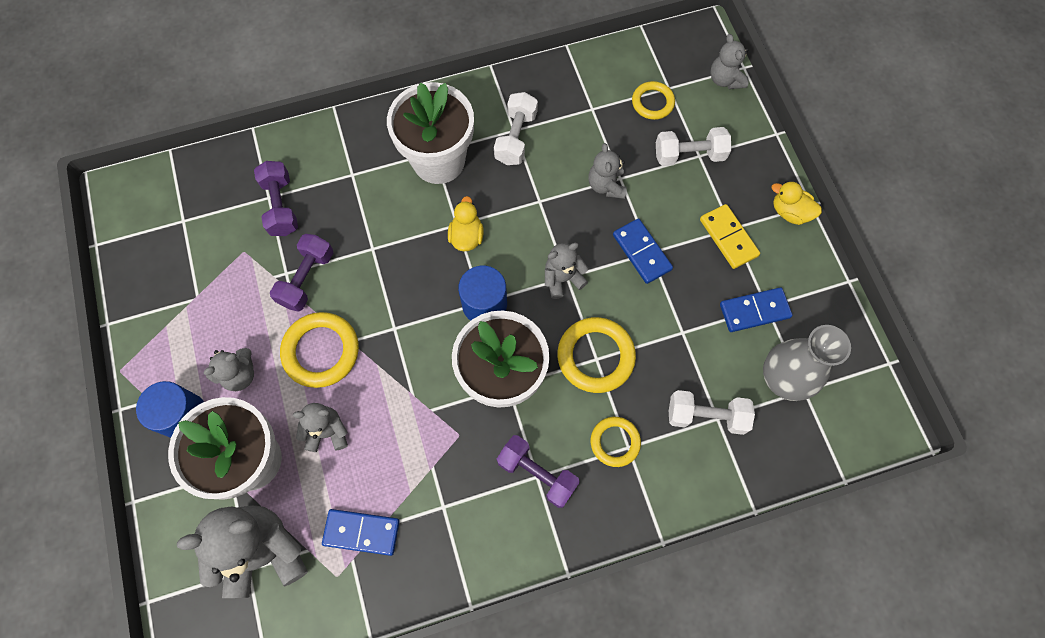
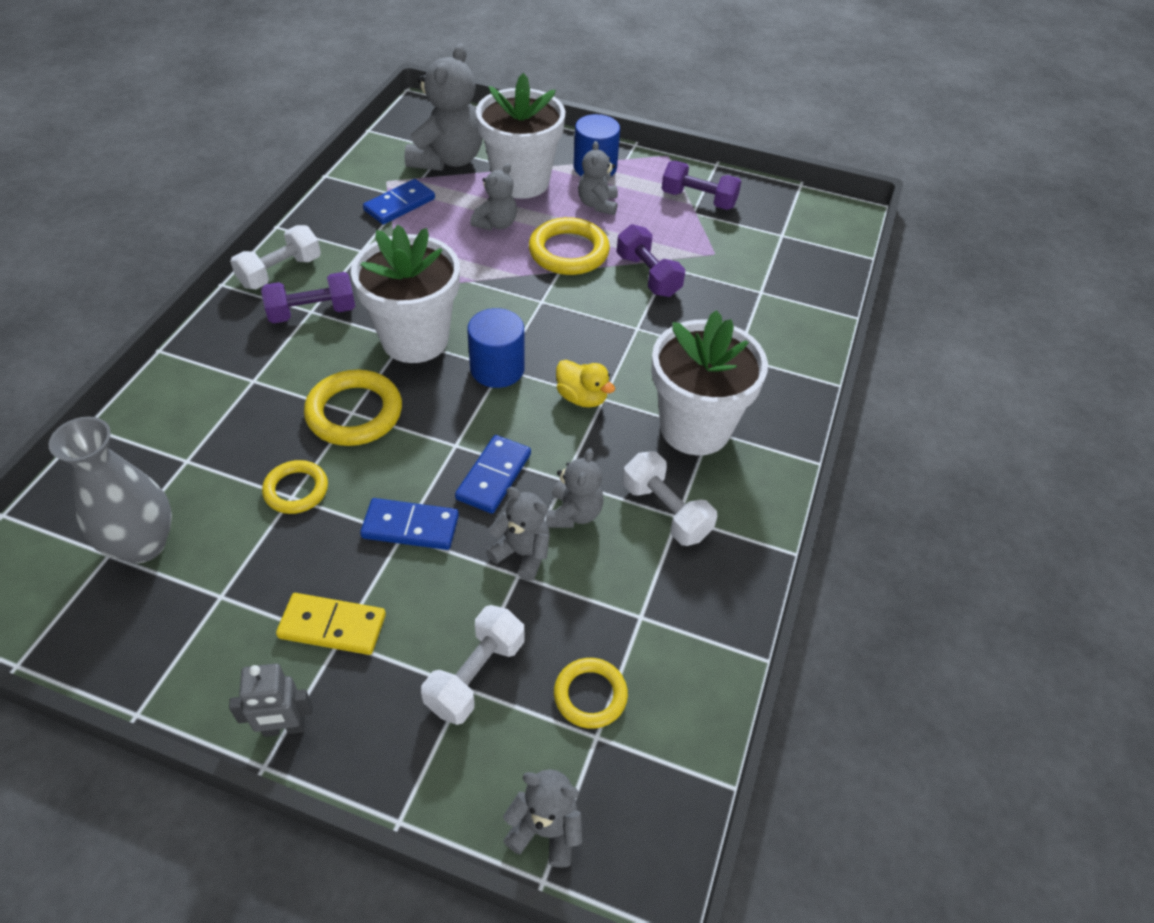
camera: 125 degrees right, 20 degrees down
(281, 206) = (743, 294): purple dumbbell -> purple dumbbell (698, 199)
(562, 278) = (457, 440): grey teddy bear -> grey teddy bear (573, 513)
(615, 442) = (269, 374): yellow ring -> yellow ring (296, 490)
(706, 416) = (200, 453): white dumbbell -> white dumbbell (280, 272)
(754, 311) = (231, 579): blue domino -> blue domino (493, 476)
(790, 212) = (284, 728): yellow duck -> grey robot

